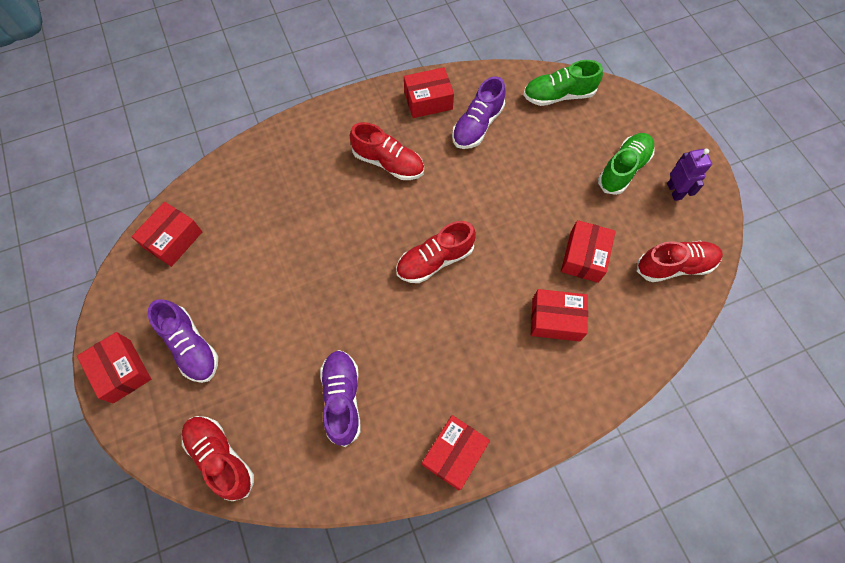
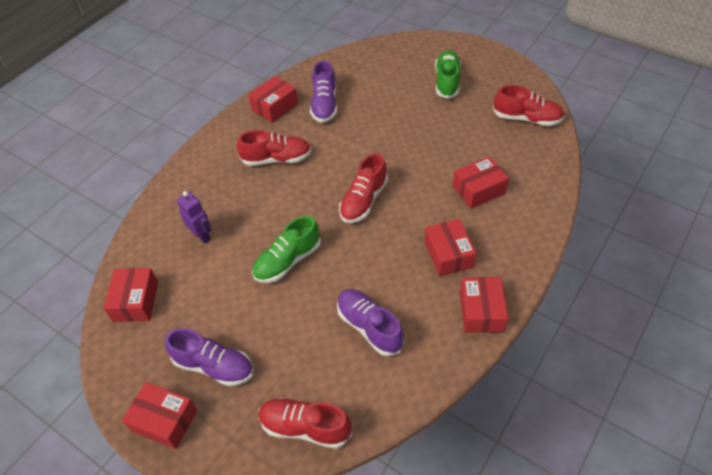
camera: 30 degrees left, 15 degrees down
(558, 95) = (367, 61): green shoe -> green shoe (288, 261)
(584, 257) = (465, 144): red box -> red box (448, 254)
(674, 191) = (490, 77): purple robot -> purple robot (202, 236)
(674, 266) = (527, 118): red shoe -> red shoe turned 60 degrees clockwise

